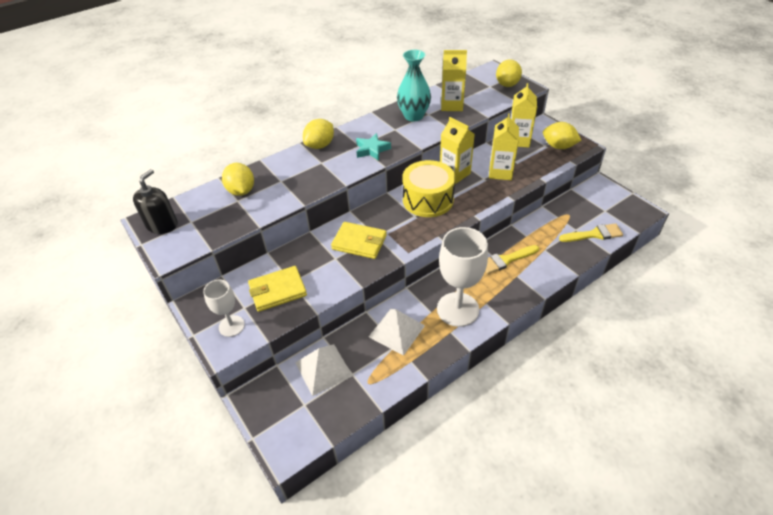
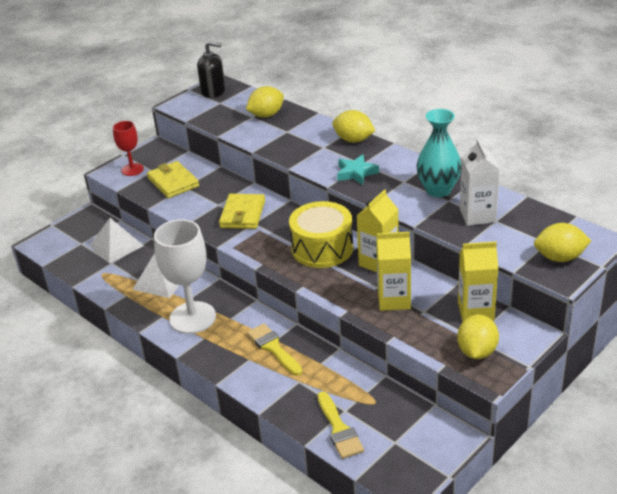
camera: 80 degrees right, 10 degrees down
(231, 326) = (132, 169): white goblet -> red goblet
(451, 105) = (477, 215): yellow carton -> white carton

